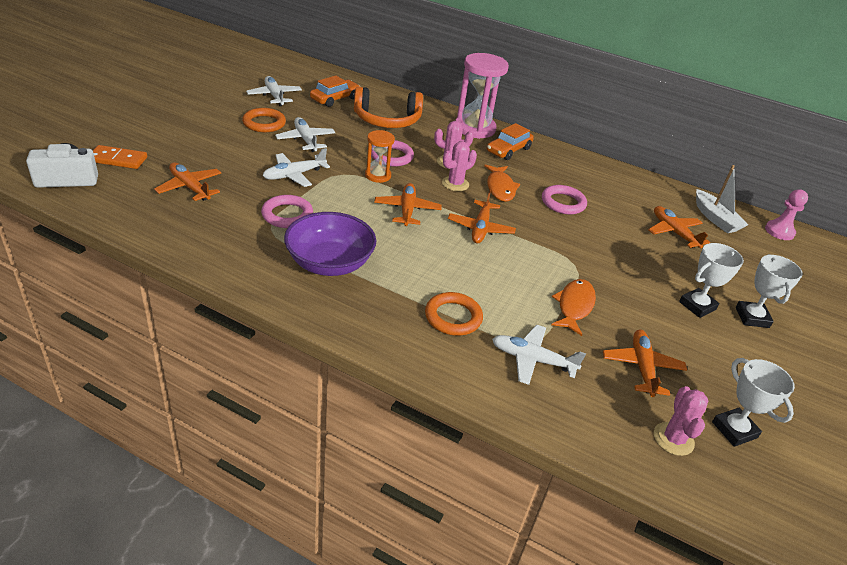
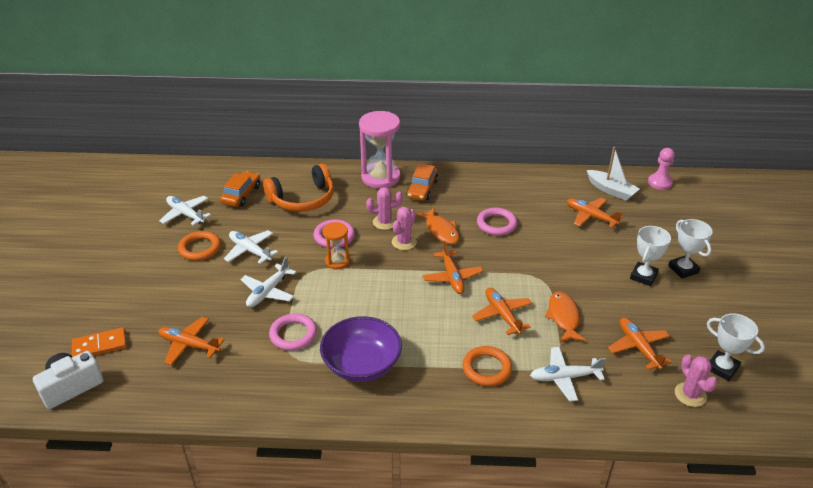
camera: 20 degrees left, 0 degrees up
(407, 210) = (385, 285): orange plane -> orange plane (502, 315)

